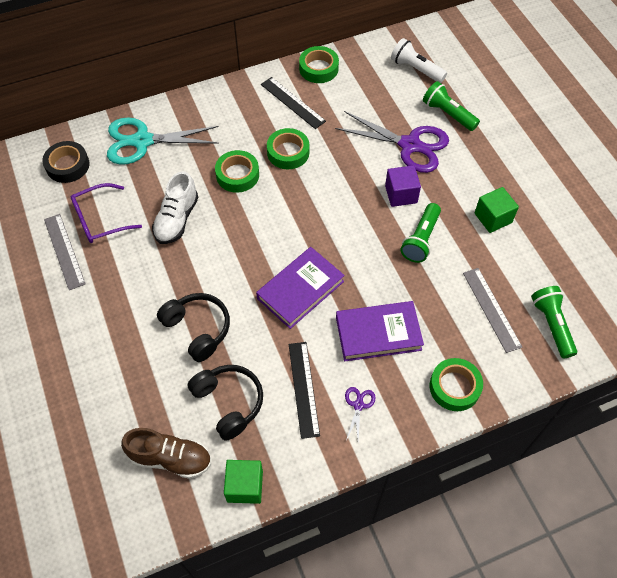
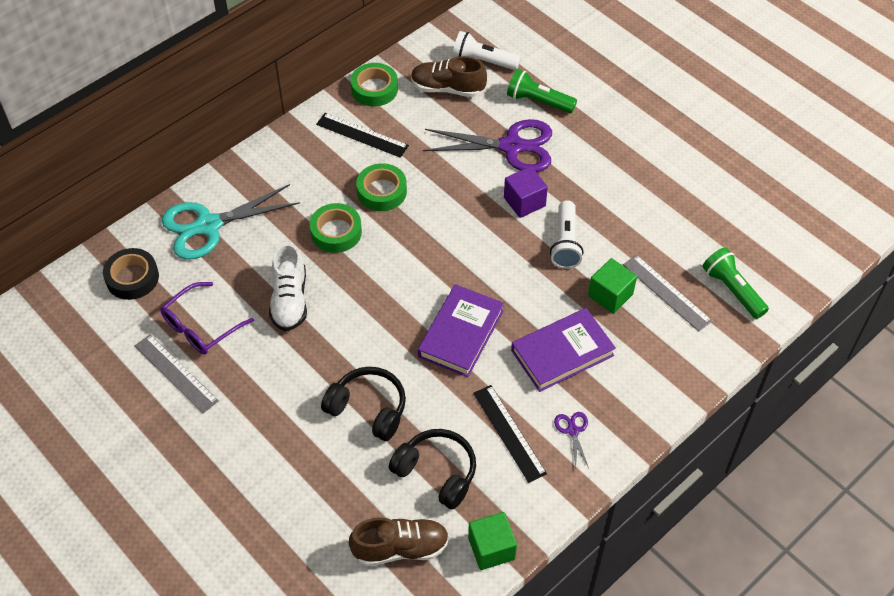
camera: 20 degrees left, 5 degrees down
(377, 83) = (447, 88): none -> brown shoe
(421, 239) = (565, 243): green flashlight -> white flashlight
(454, 387) = (661, 381): green tape -> none
(493, 218) = (630, 199): green cube -> green cube (610, 295)

